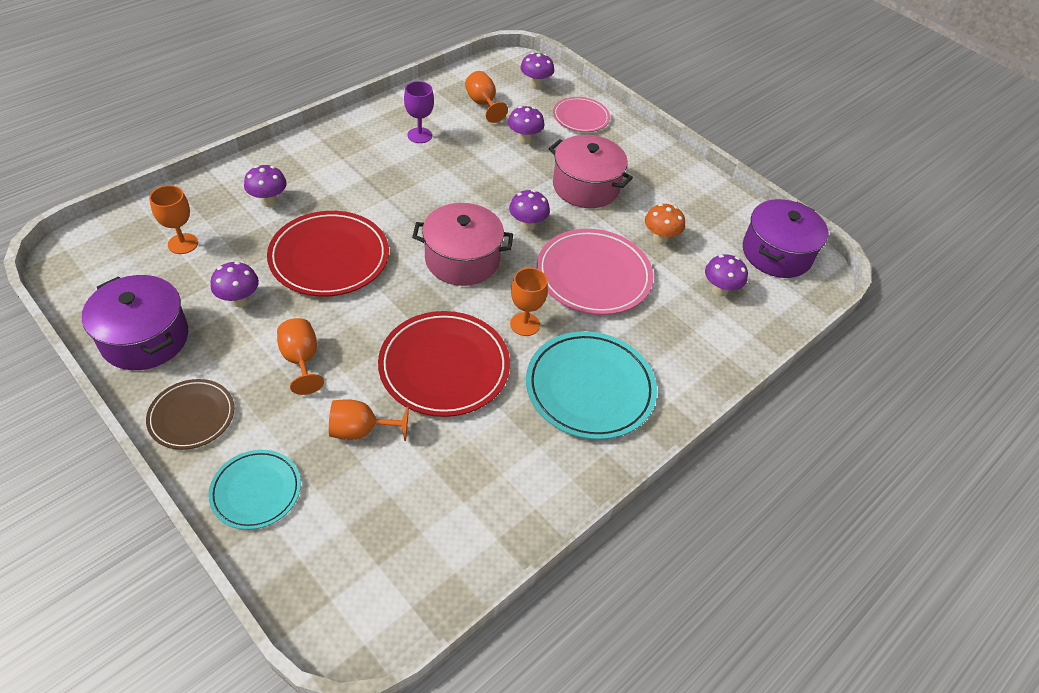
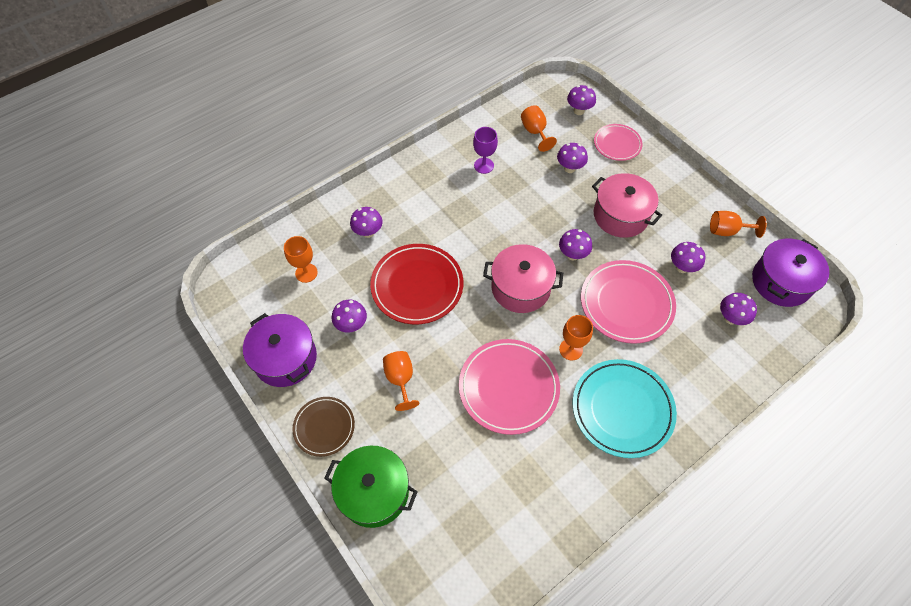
camera: 10 degrees right, 10 degrees up
(256, 491) = (374, 492): turquoise plate -> green pot
(361, 430) = (447, 443): orange goblet -> orange goblet (727, 231)
(444, 367) = (508, 387): red plate -> pink plate
(660, 239) = (682, 267): orange mushroom -> purple mushroom

